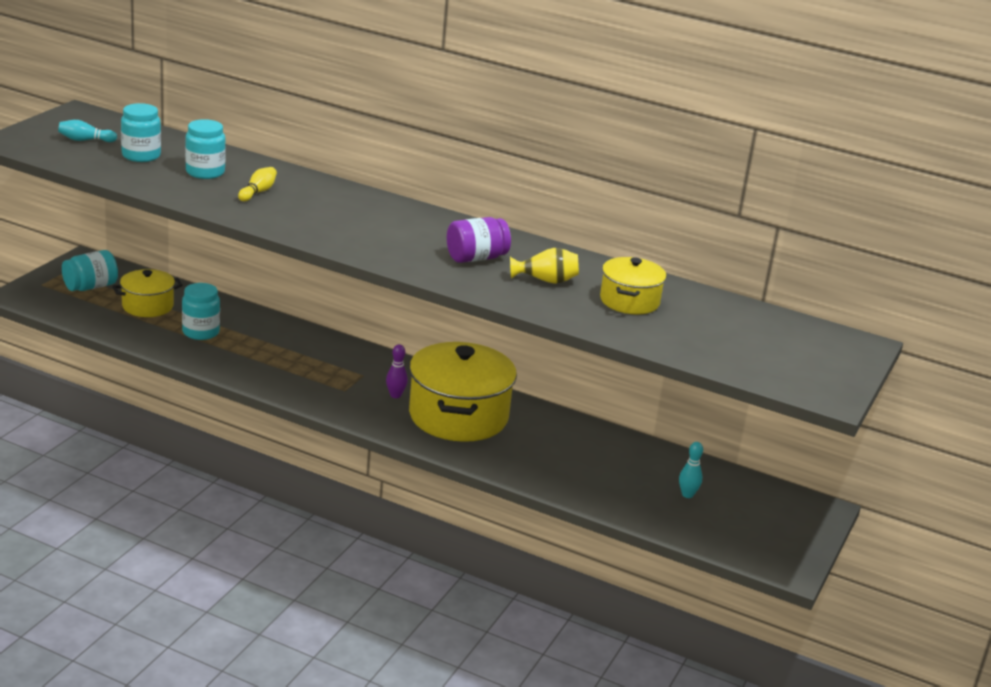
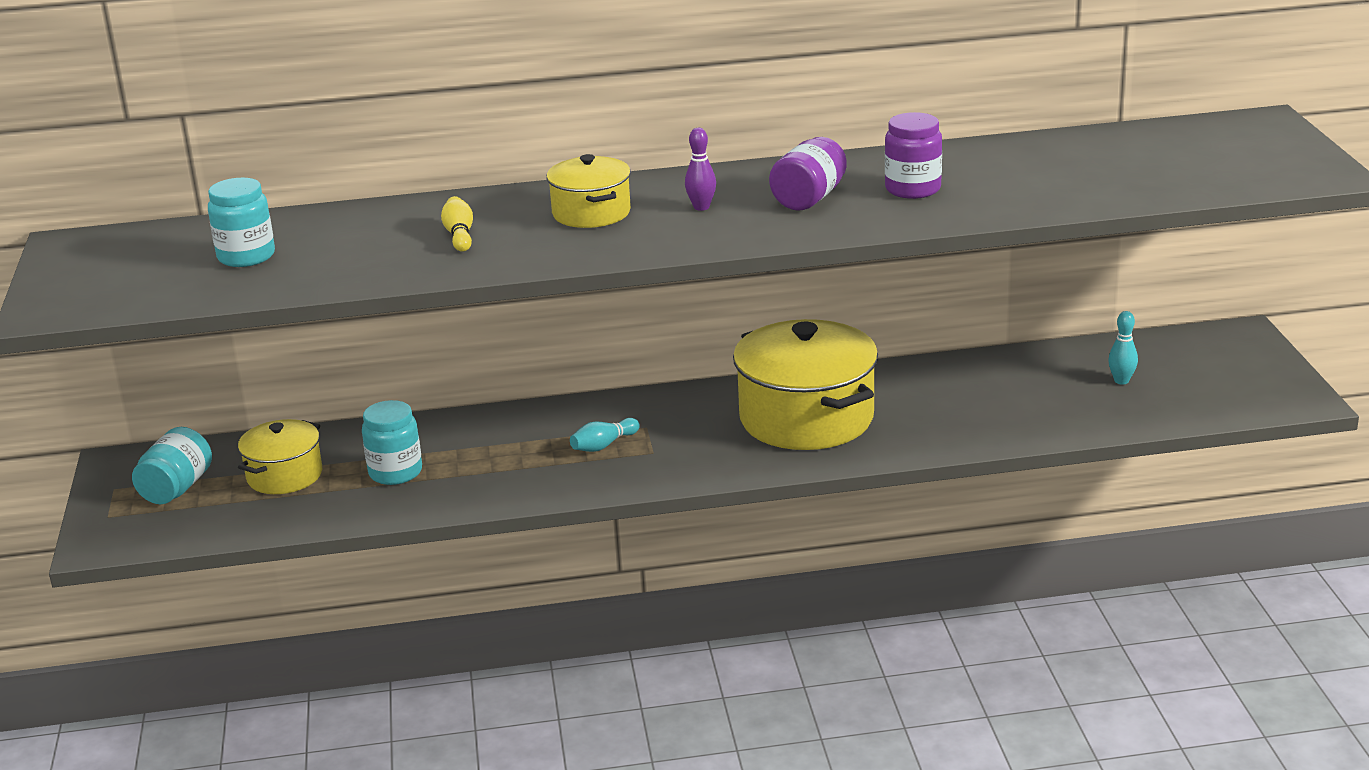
camera: 30 degrees left, 0 degrees up
(85, 140) = (142, 269): turquoise bowling pin -> turquoise bowling pin (603, 445)
(205, 172) = (358, 241): turquoise jar -> none
(395, 395) = (712, 430): purple bowling pin -> purple bowling pin (701, 207)
(546, 280) = (913, 189): yellow vase -> purple jar
(629, 301) = (1019, 173): yellow pot -> yellow pot (591, 213)

